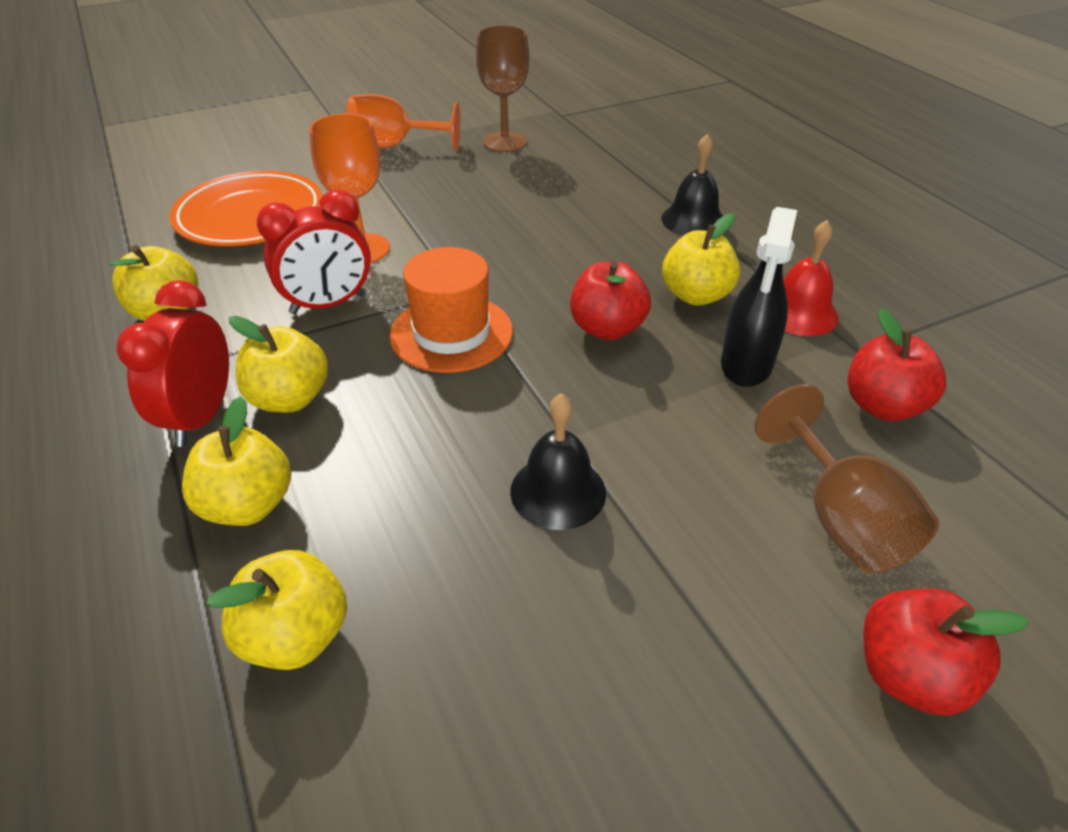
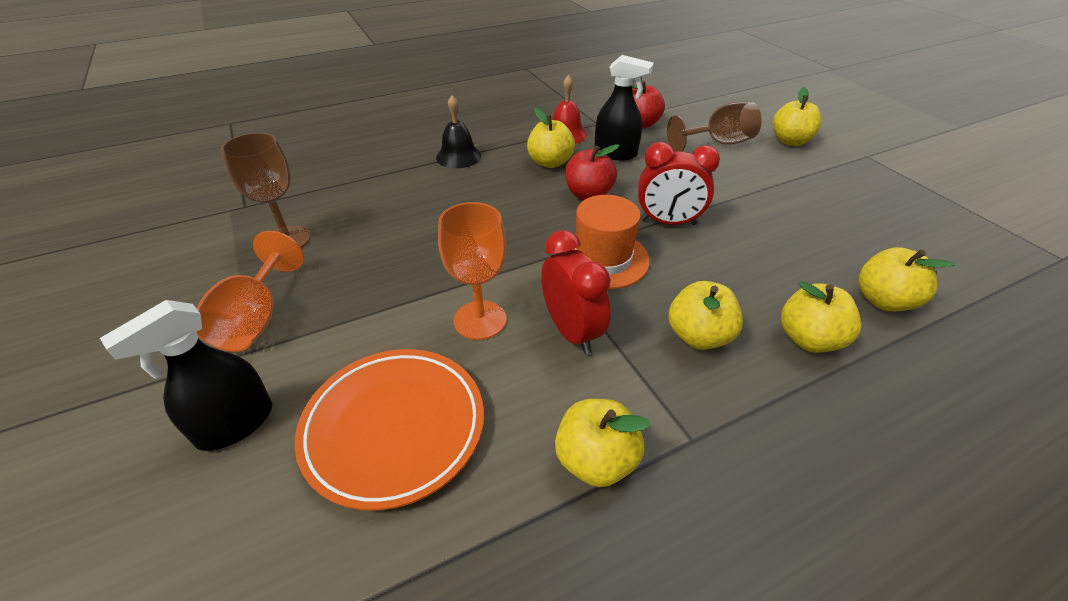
camera: 90 degrees left, 0 degrees up
(201, 417) = (737, 388): red clock -> red clock (668, 222)
(284, 158) = (235, 424): none -> black spray bottle
(558, 491) = (736, 215): black bell -> none
(909, 675) = (790, 141): red apple -> yellow apple

